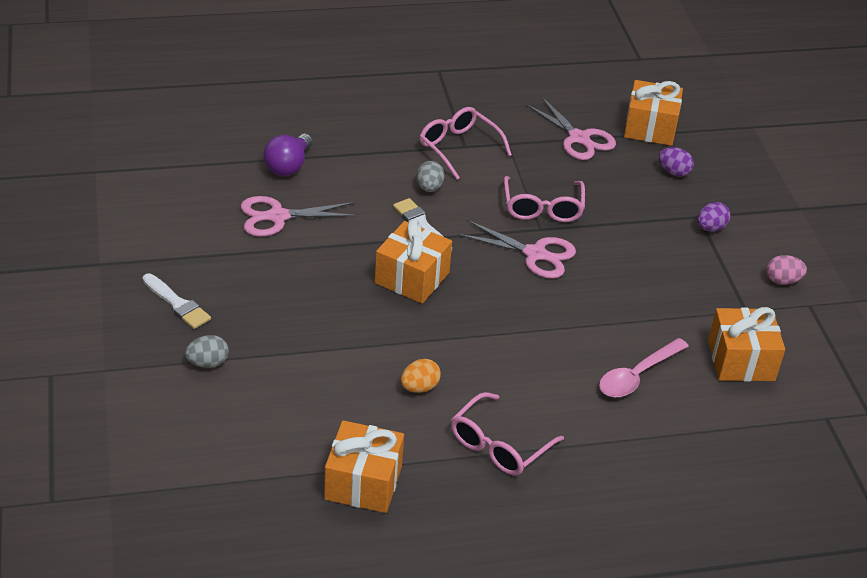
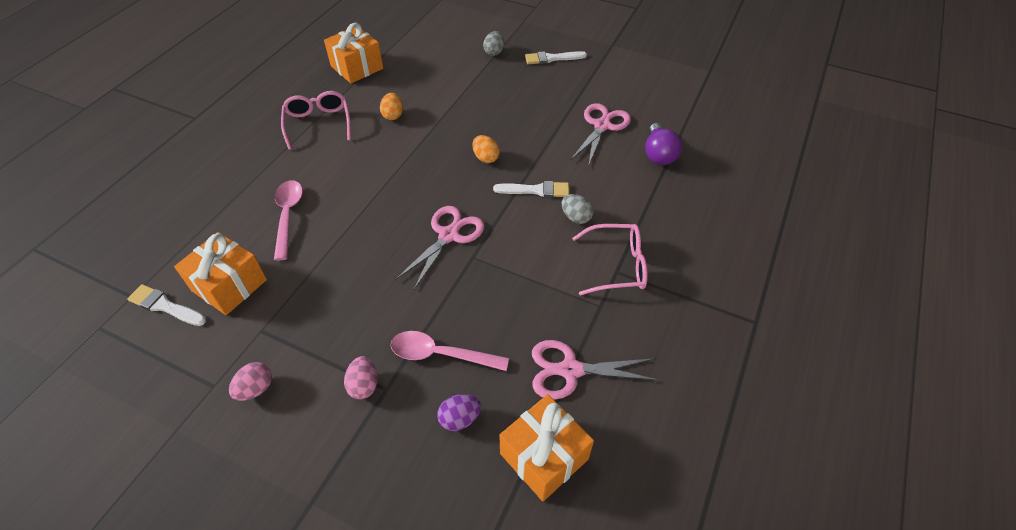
camera: 130 degrees right, 10 degrees up
(288, 166) = (658, 154): purple light bulb -> purple light bulb turned 150 degrees counterclockwise
(412, 278) = (486, 158): orange gift -> orange egg
(535, 254) = (449, 235): pink scissors -> pink scissors turned 150 degrees clockwise
(542, 207) = (496, 274): pink glasses -> none
(643, 203) = (441, 354): none -> pink spoon
(710, 228) = (364, 385): purple egg -> pink egg
(805, 387) = (165, 306): none -> white brush

